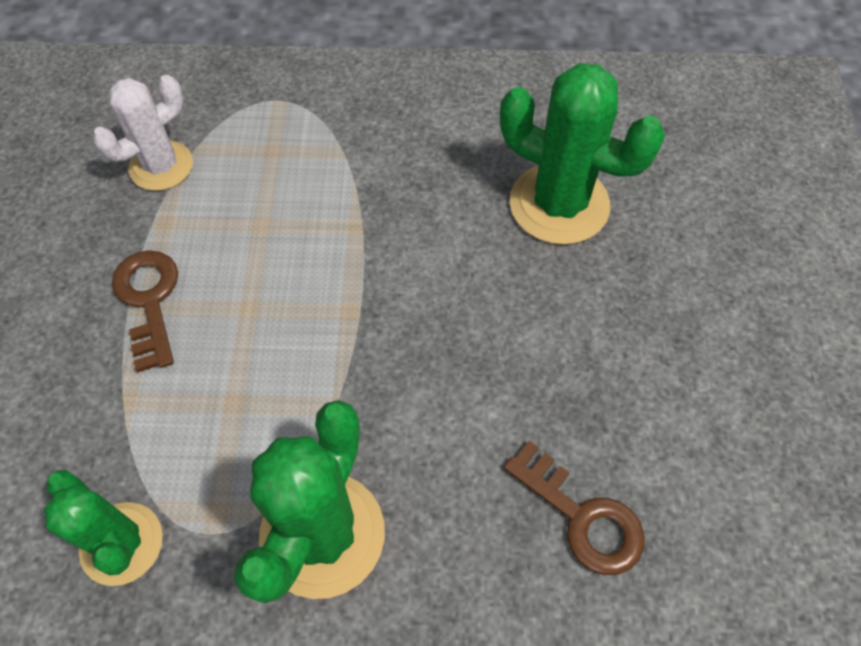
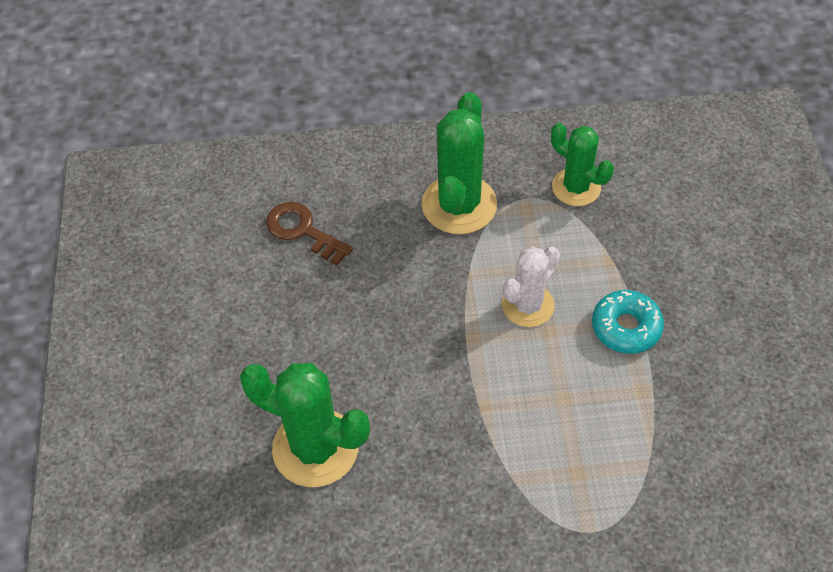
camera: 175 degrees right, 5 degrees down
(149, 300) = (626, 327): brown key -> turquoise donut
(161, 166) = (669, 443): white cactus -> white cactus (528, 305)

